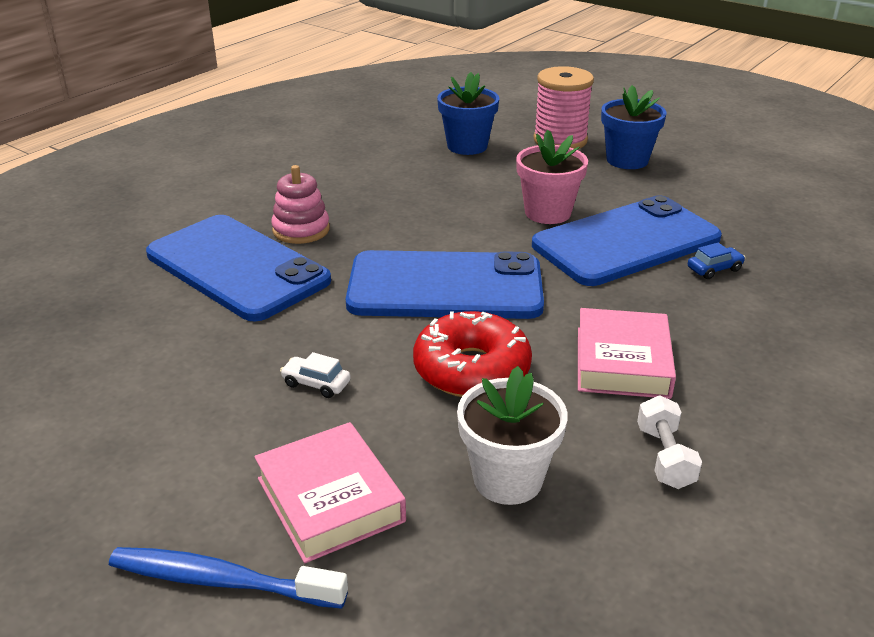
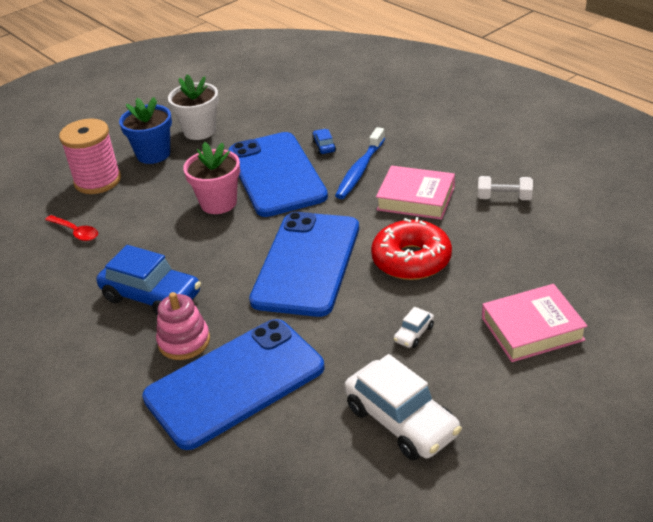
camera: 75 degrees left, 5 degrees up
(161, 386) = (401, 421): none -> white car
(221, 580) = (599, 376): blue toothbrush -> blue toothbrush (360, 170)
(370, 201) = (152, 296): none -> blue car
(467, 146) = (76, 232): blue flower pot -> red spoon
(508, 479) = (518, 256): white flower pot -> white flower pot (199, 131)

